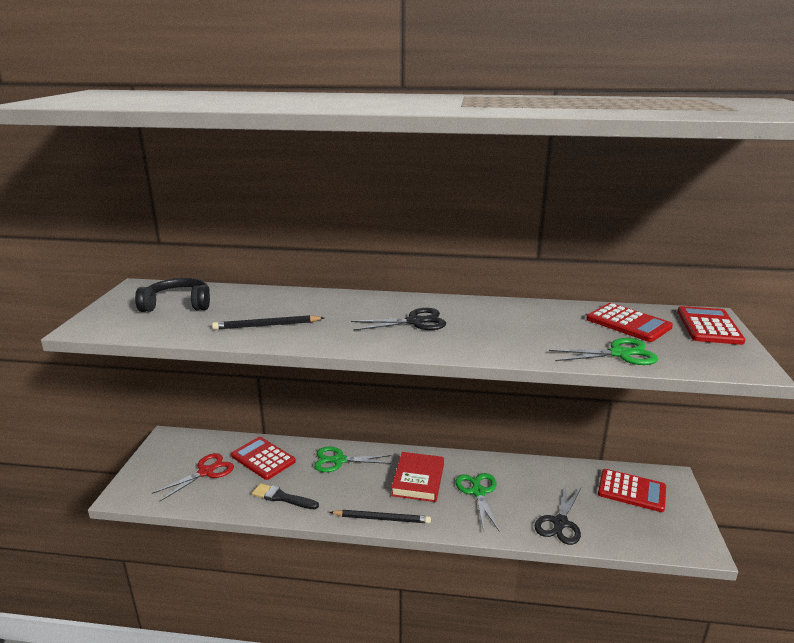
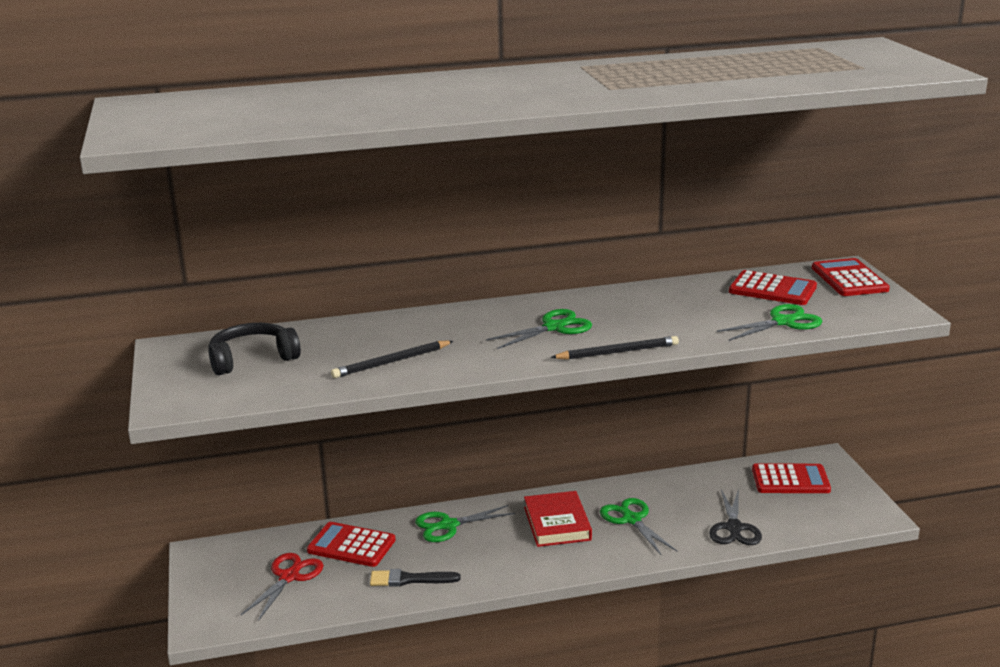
camera: 20 degrees left, 0 degrees up
(382, 518) = (542, 571): black pencil -> black pencil (617, 352)
(414, 322) = (554, 327): black scissors -> green scissors

